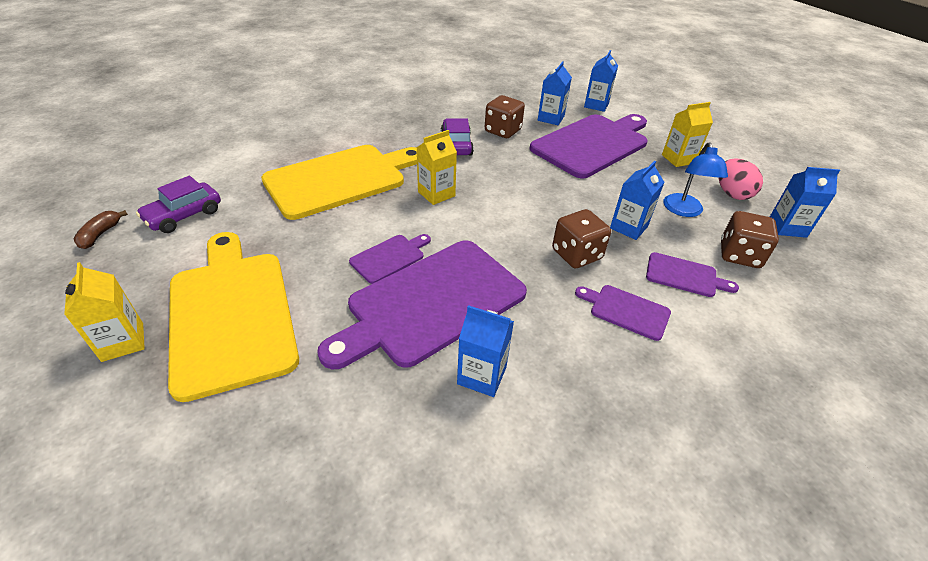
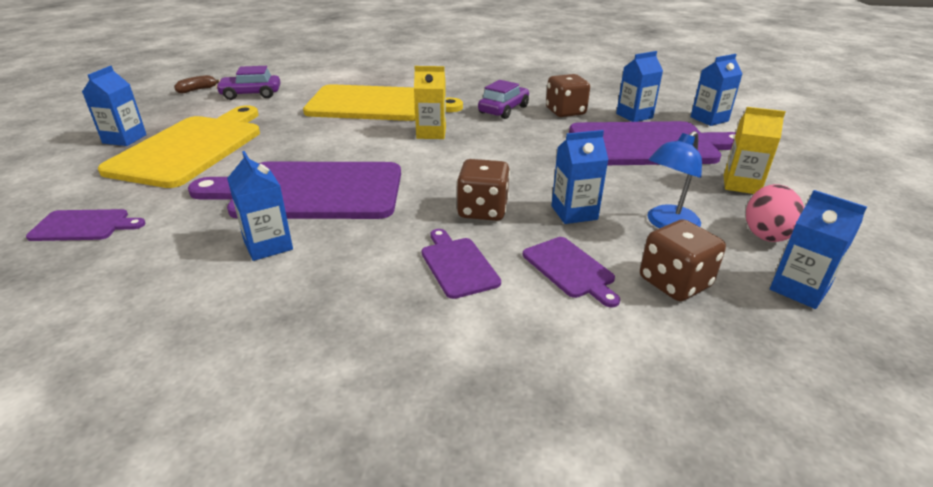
camera: 40 degrees right, 10 degrees down
(123, 342) = (124, 139): yellow carton -> blue carton
(390, 257) = (330, 156): purple cutting board -> purple cutting board (84, 226)

